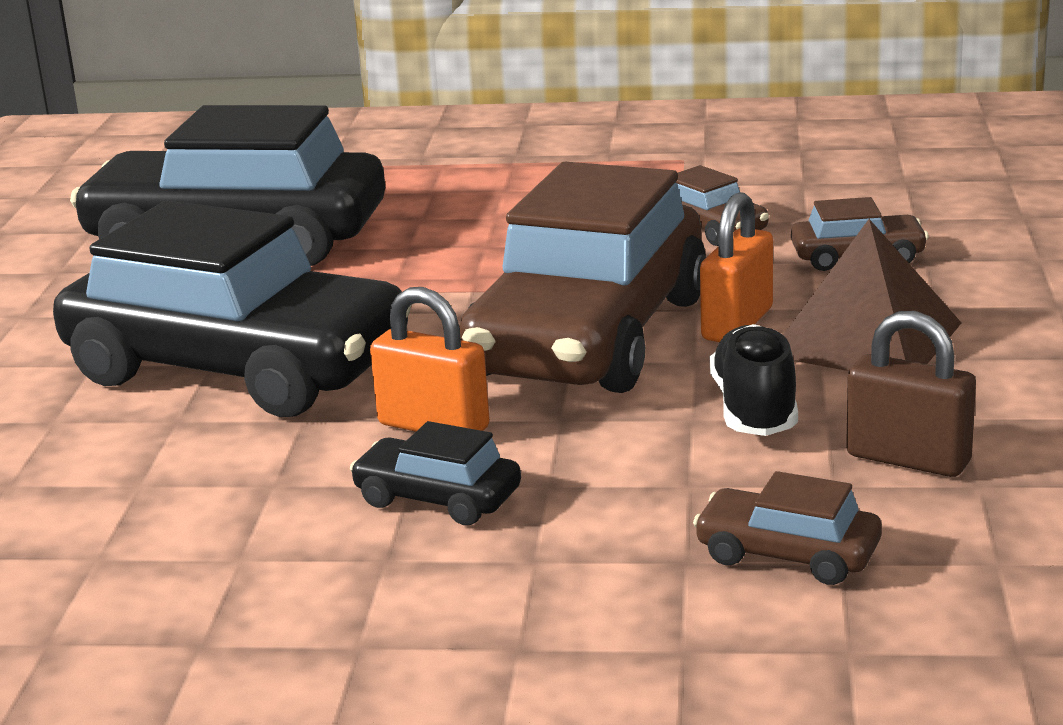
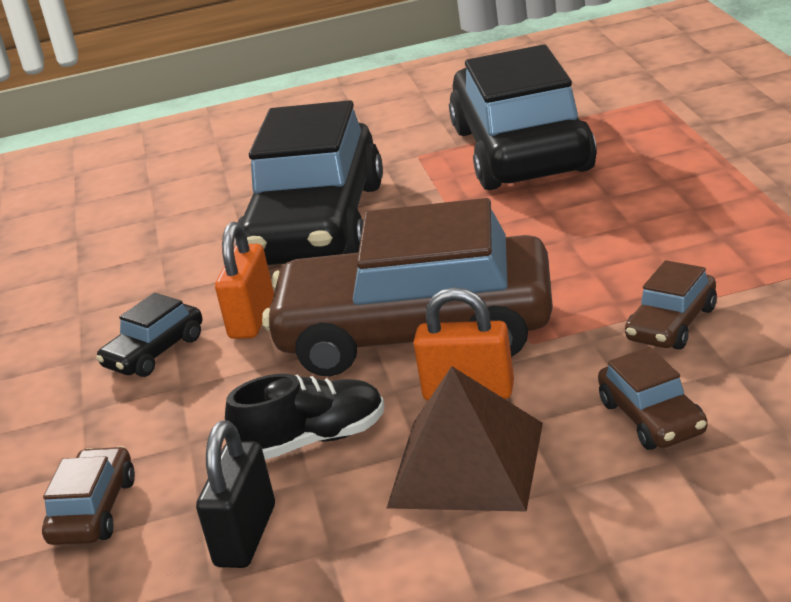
camera: 75 degrees right, 5 degrees up
(437, 498) = (154, 352): black car -> black car turned 150 degrees counterclockwise
(908, 459) = (246, 536): brown padlock -> black padlock

